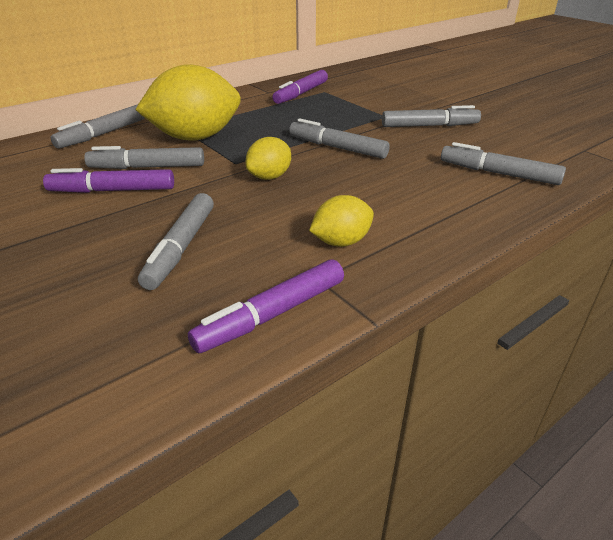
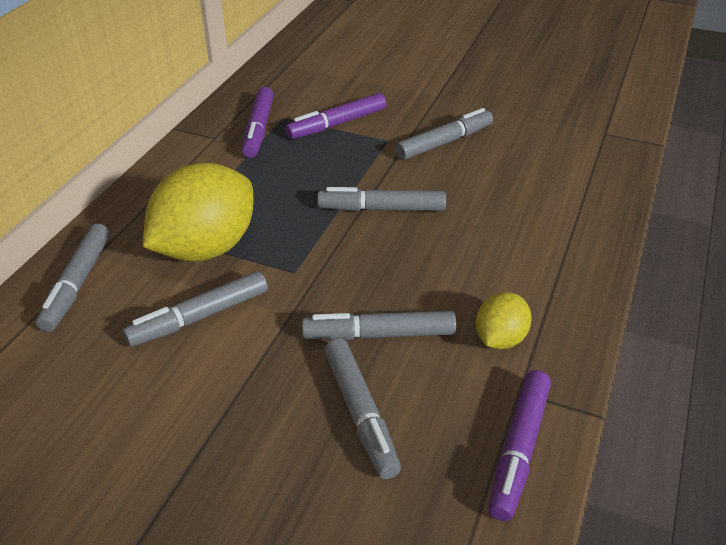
camera: 30 degrees left, 5 degrees up
(112, 190) = (198, 369): purple marker -> purple marker (337, 124)
(269, 177) = (352, 279): yellow lemon -> none
(498, 173) = (559, 193): grey marker -> grey marker (379, 334)

